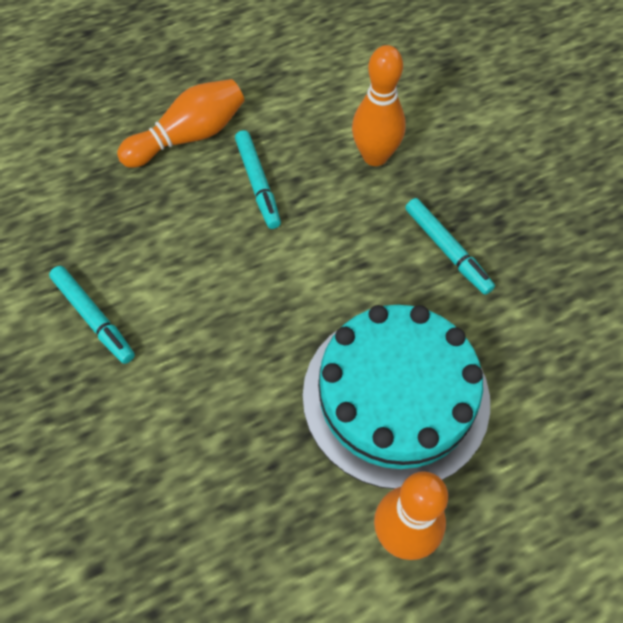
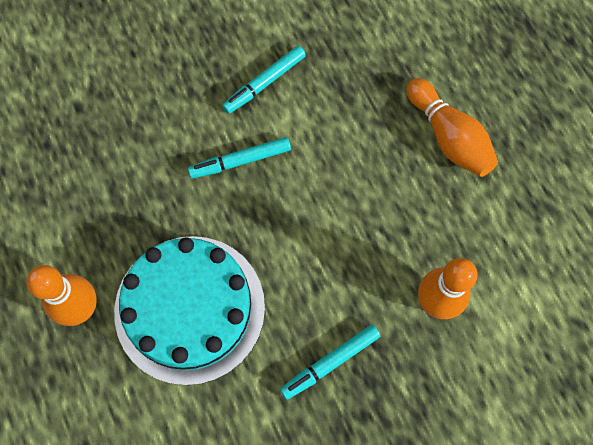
camera: 90 degrees right, 10 degrees up
(258, 183) = (398, 197): turquoise marker -> turquoise marker (240, 161)

